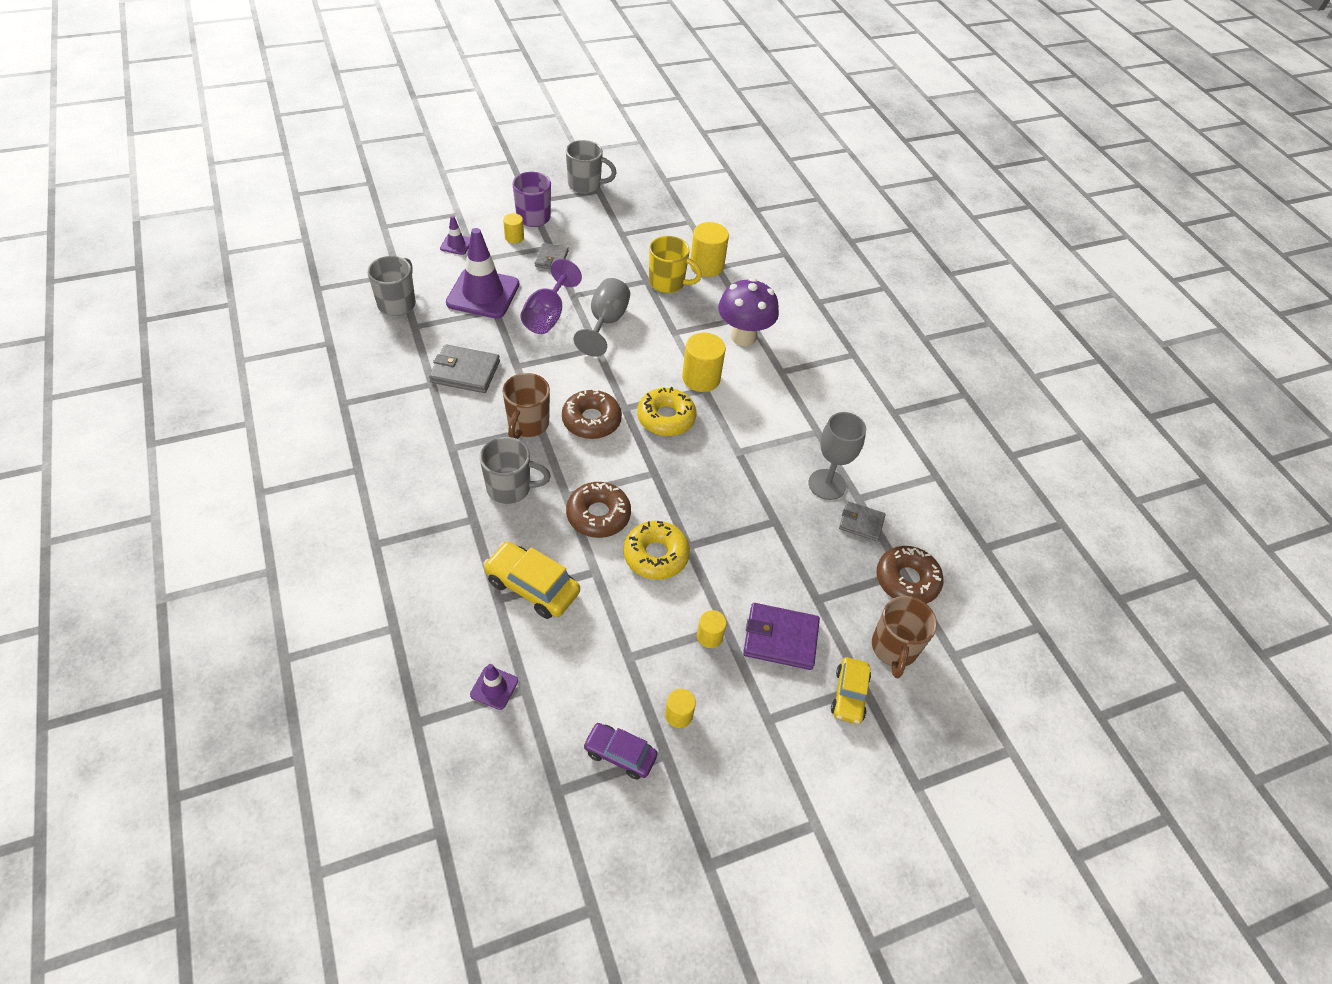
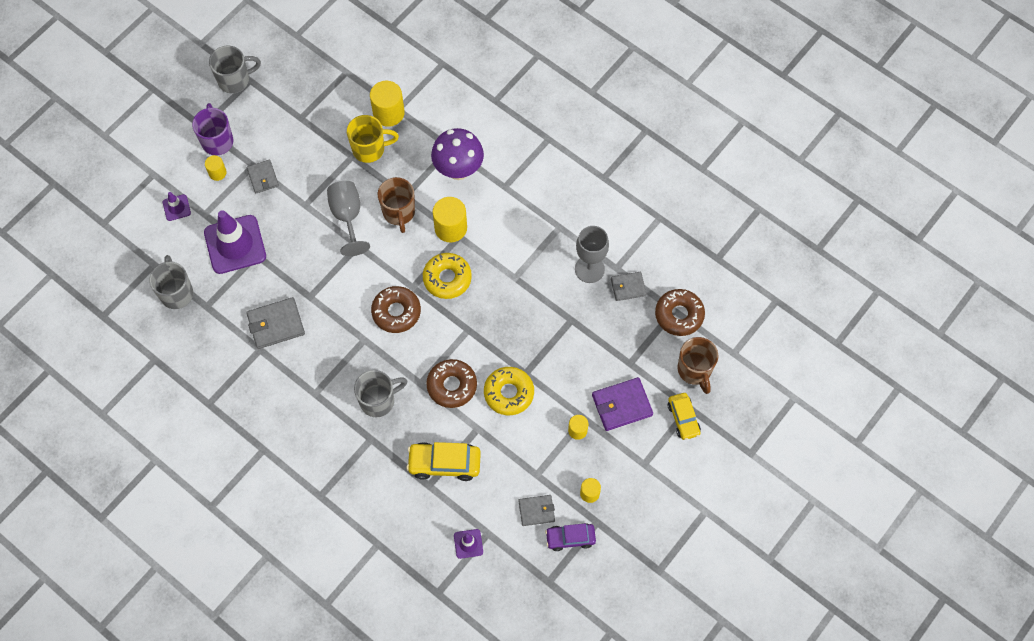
camera: 25 degrees left, 15 degrees up
(527, 424) = (354, 342): brown mug -> brown mug (399, 213)
(547, 316) = (299, 236): purple goblet -> none
(600, 698) = (536, 511): none -> grey wallet

